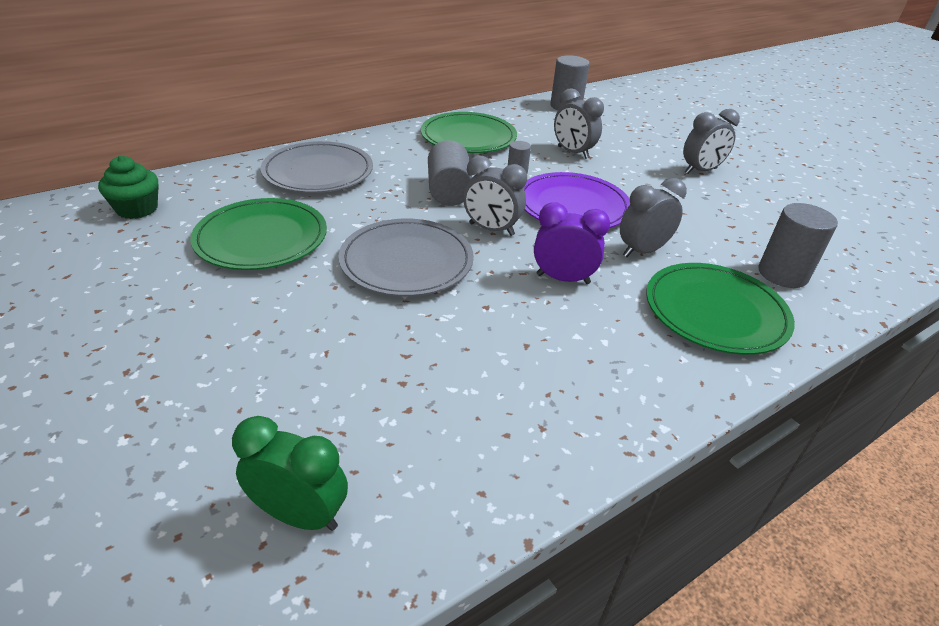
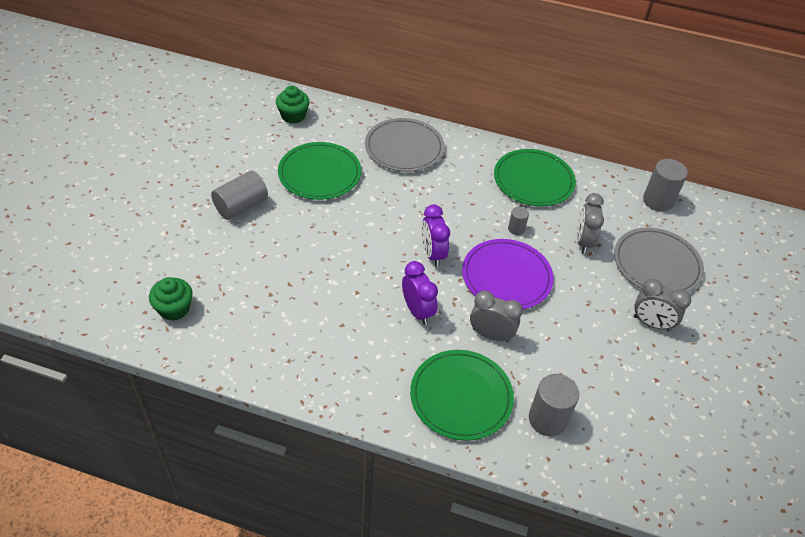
camera: 50 degrees right, 10 degrees up
(300, 515) = (174, 309): green clock -> green cupcake
(406, 261) = (361, 238): grey plate -> grey plate (657, 264)
(448, 191) = (452, 212): grey cylinder -> grey cylinder (241, 206)
(491, 229) = (432, 254): grey clock -> purple clock

